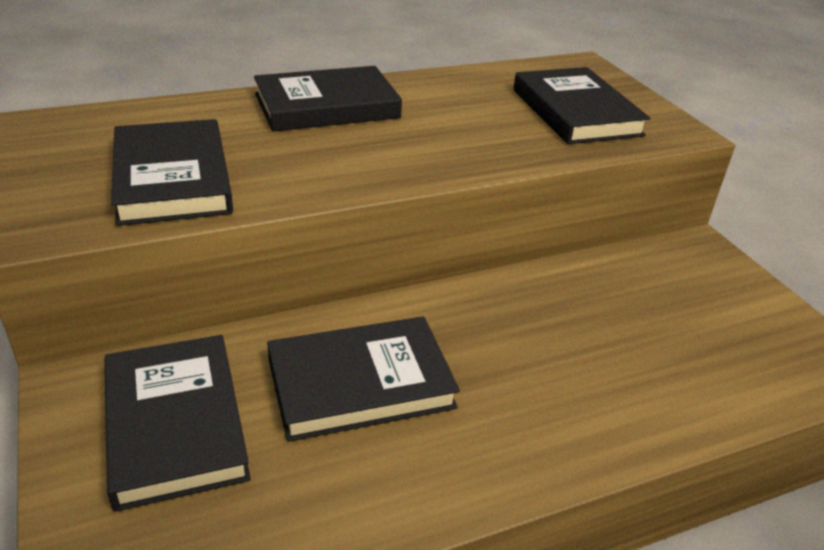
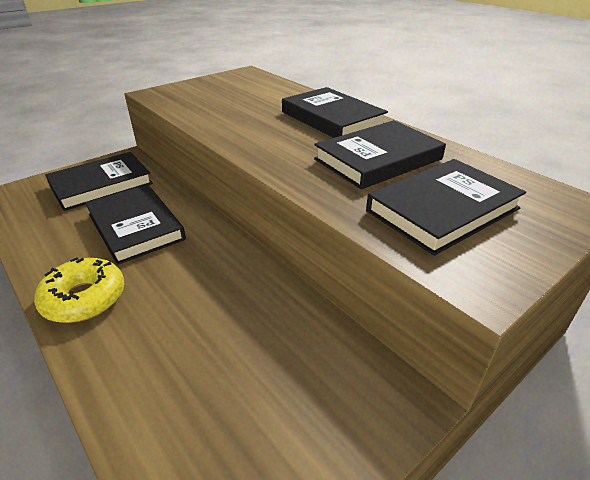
camera: 75 degrees right, 0 degrees up
(173, 178) = (211, 103): black book -> black book (378, 159)
(525, 445) = (84, 298): none -> yellow donut

